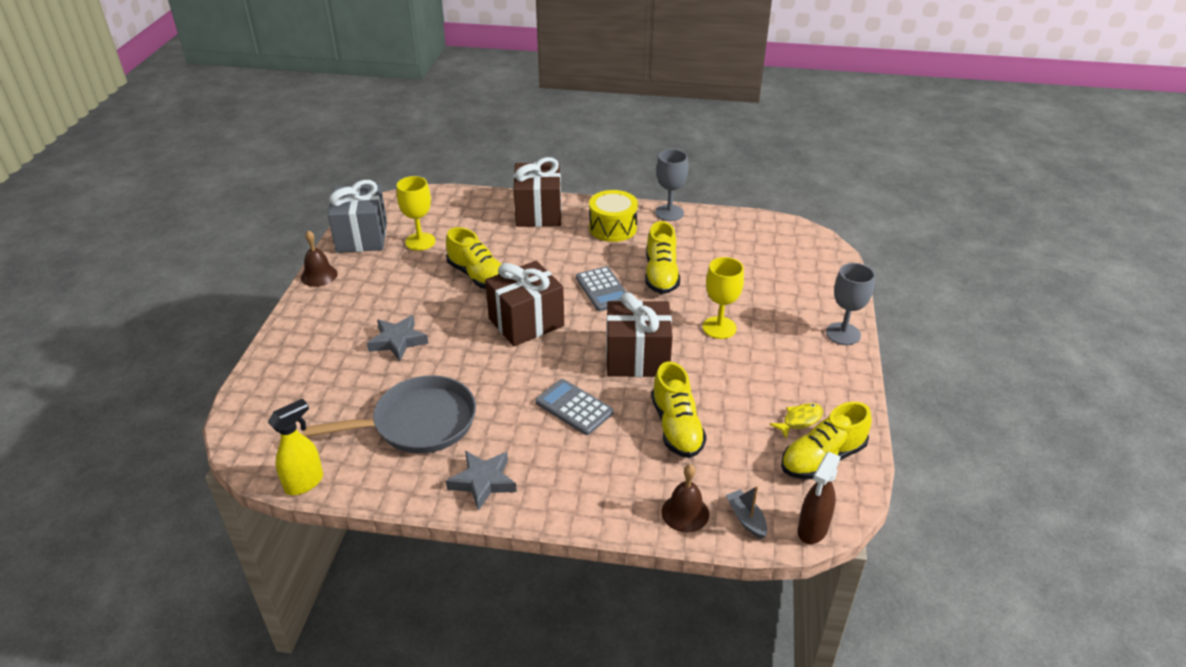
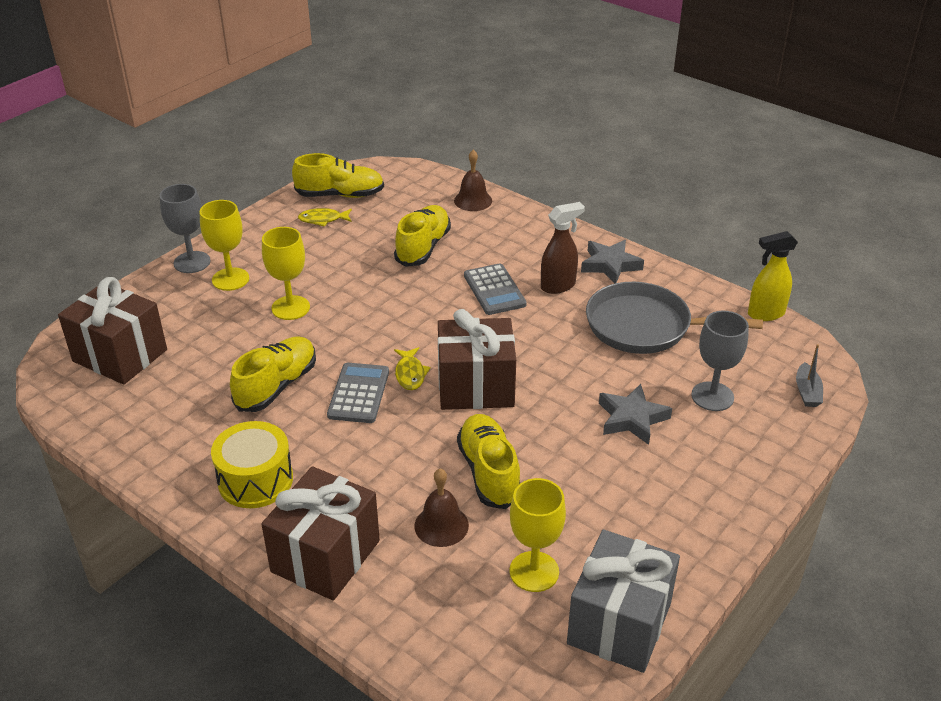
camera: 150 degrees left, 0 degrees up
(319, 275) = (706, 565): brown bell -> brown bell (441, 525)
(580, 314) = (410, 374): none -> yellow fish
(637, 358) = (398, 309): brown gift -> brown gift (120, 355)
(669, 213) = (157, 474): grey goblet -> grey goblet (712, 396)
(746, 519) = (435, 185): grey boat -> grey boat (807, 392)
(793, 332) = (230, 279): none -> yellow goblet
(812, 530) = (399, 167): brown spray bottle -> brown spray bottle (558, 286)

